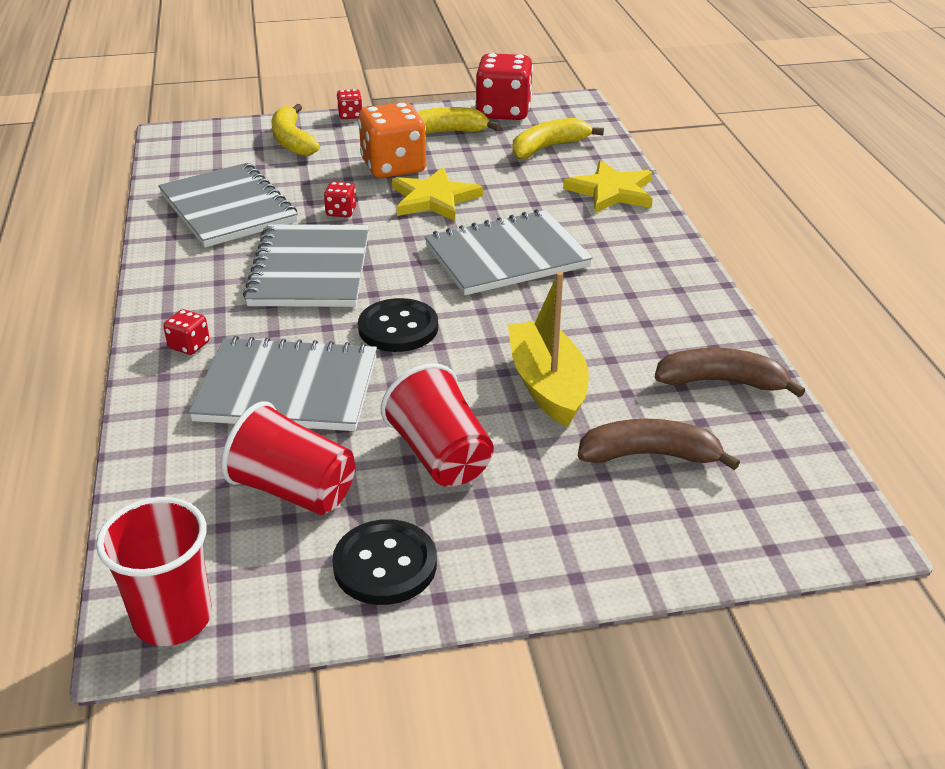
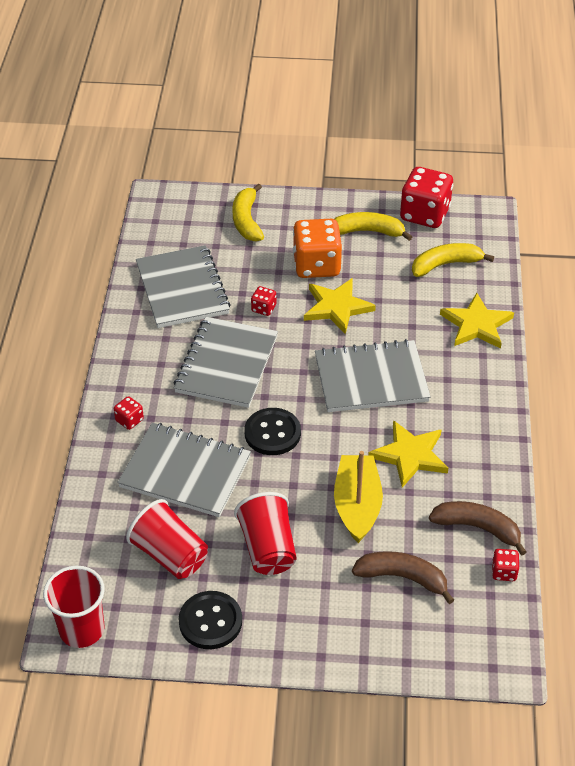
camera: 15 degrees right, 10 degrees up
(350, 115) = (300, 197): red dice -> red dice (504, 572)
(593, 322) = (410, 455): none -> yellow star

